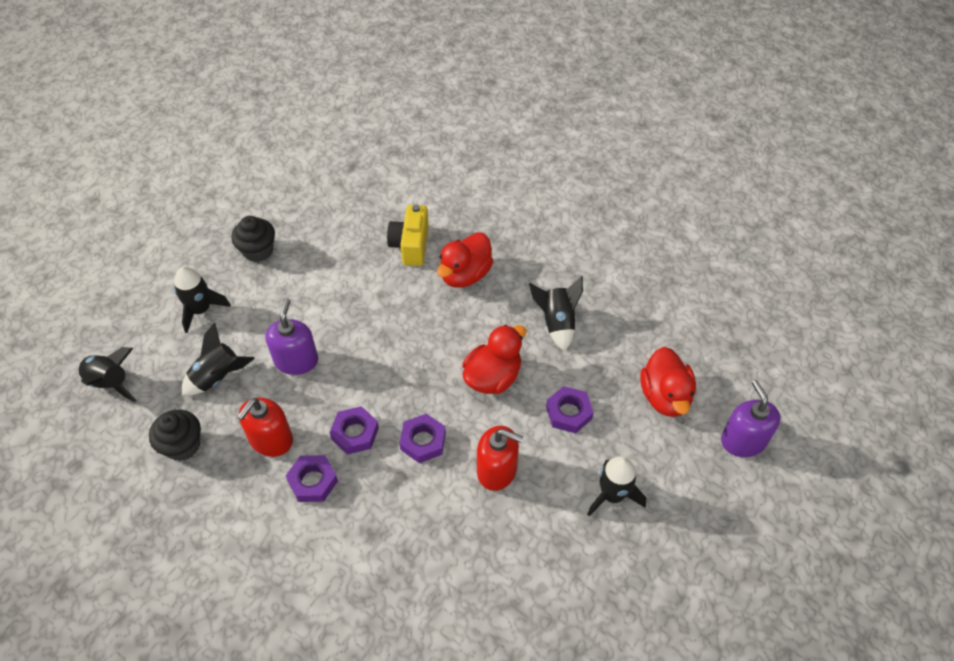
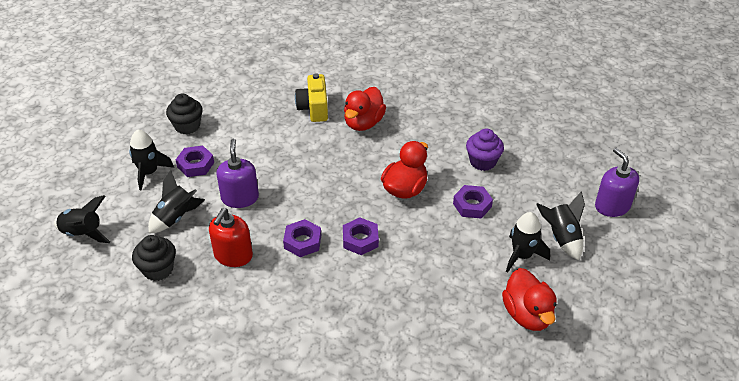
camera: 10 degrees left, 10 degrees down
(313, 481) = (276, 279): purple nut -> purple nut (195, 165)
(497, 470) = (426, 251): red soap dispenser -> none
(557, 323) = (446, 147): black rocket -> black rocket (561, 238)
(597, 351) = (482, 162): none -> purple cupcake
(665, 396) = (544, 185): red duck -> red duck (527, 315)

